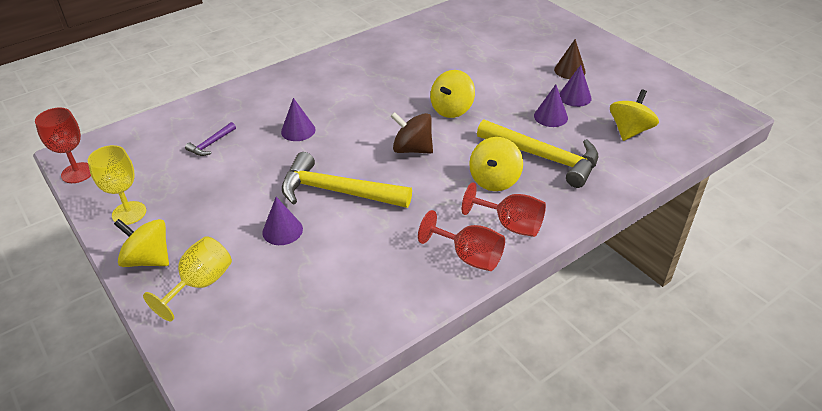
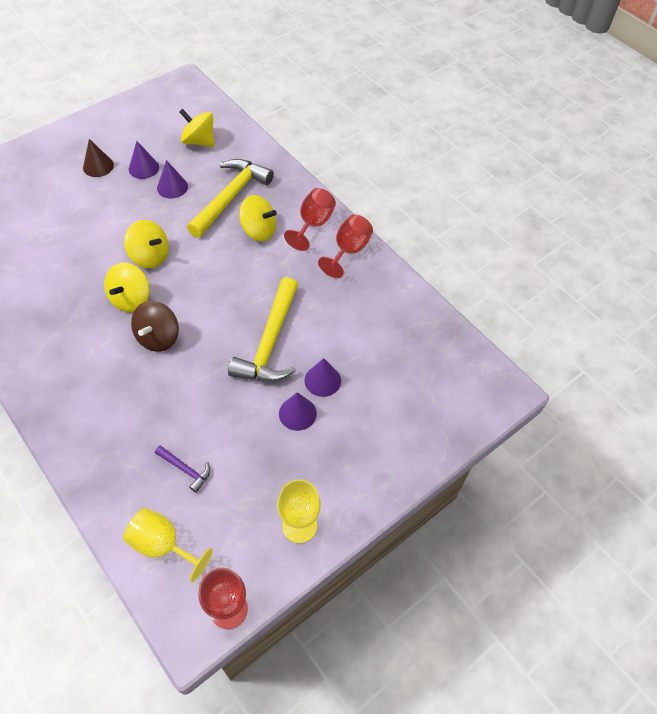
camera: 95 degrees left, 15 degrees up
(148, 259) = (364, 487): yellow spinning top -> yellow spinning top (131, 299)
(201, 284) = (390, 434): yellow goblet -> yellow goblet (163, 545)
(298, 130) = (169, 386): purple cone -> purple cone (297, 413)
(412, 149) = (211, 287): brown spinning top -> brown spinning top (158, 337)

